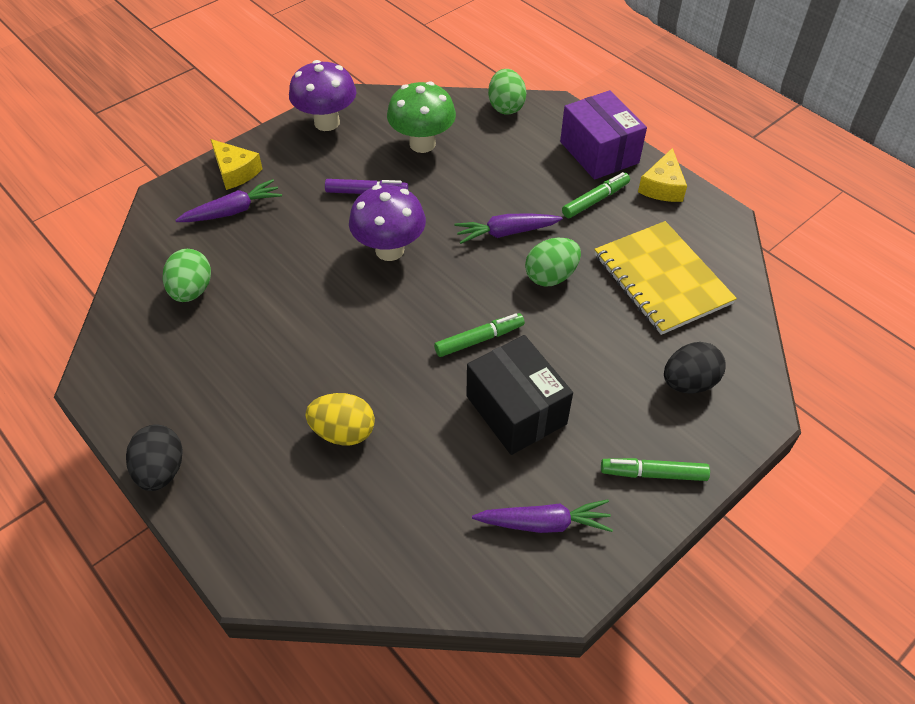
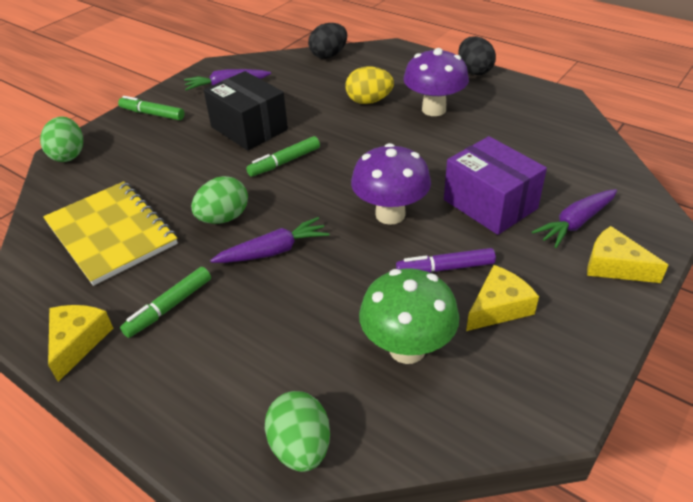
camera: 170 degrees right, 10 degrees down
(192, 291) = (548, 155): green egg -> green egg (68, 155)
(327, 122) = (558, 359): purple mushroom -> purple mushroom (434, 109)
(344, 158) = (498, 307): none -> yellow cheese
(599, 152) = (155, 382): purple box -> purple box (490, 204)
(653, 474) = (152, 114): green marker -> green marker turned 150 degrees counterclockwise
(688, 382) = (111, 162): black egg -> black egg (328, 55)

